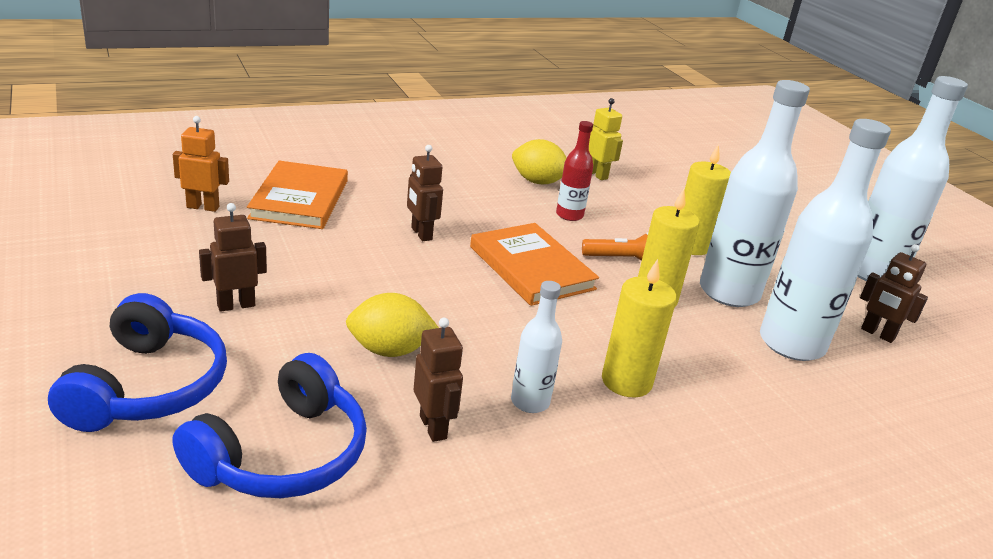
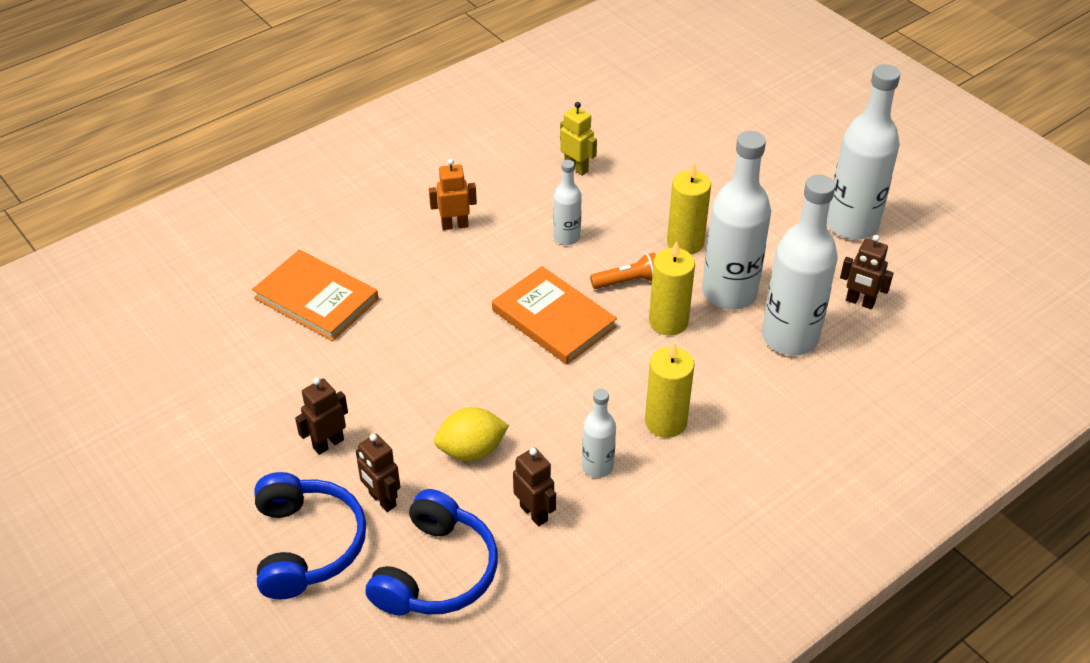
camera: 10 degrees left, 15 degrees up
(203, 207) = (236, 338): orange robot -> orange robot (454, 225)
(300, 199) = (316, 298): orange book -> orange book turned 45 degrees counterclockwise
(421, 234) = (443, 307): brown robot -> brown robot (382, 500)
(538, 182) = (523, 198): yellow lemon -> none
(569, 215) = (566, 237): red bottle -> white bottle

